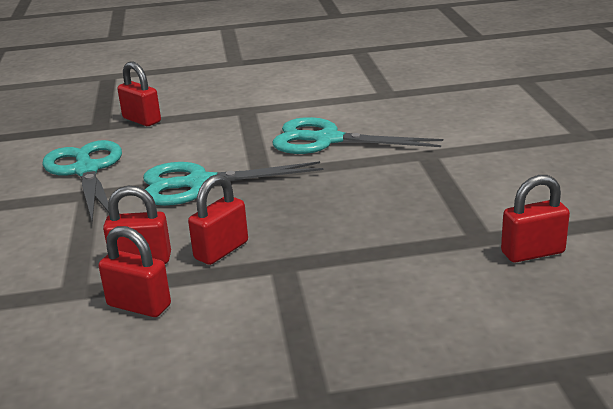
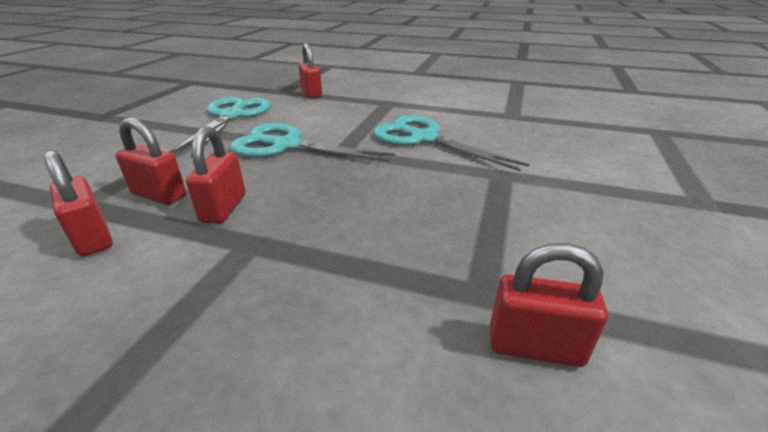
camera: 25 degrees right, 5 degrees up
(221, 250) = (223, 208): red padlock -> red padlock turned 60 degrees counterclockwise

